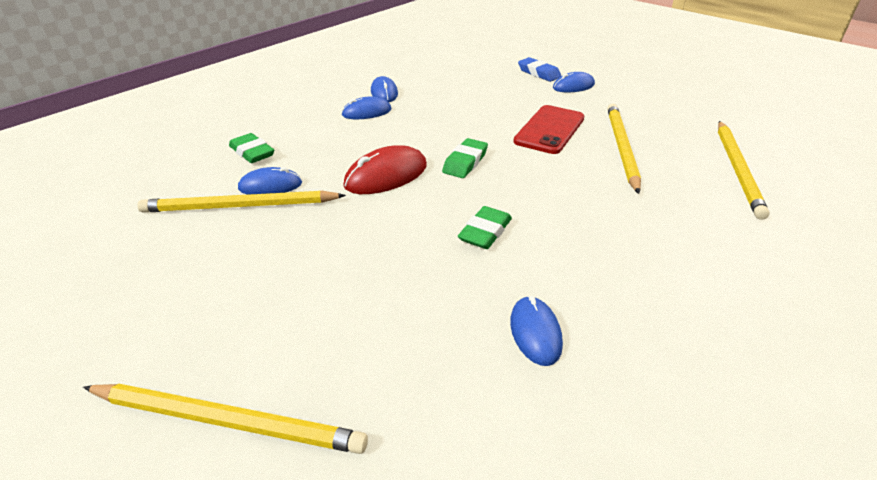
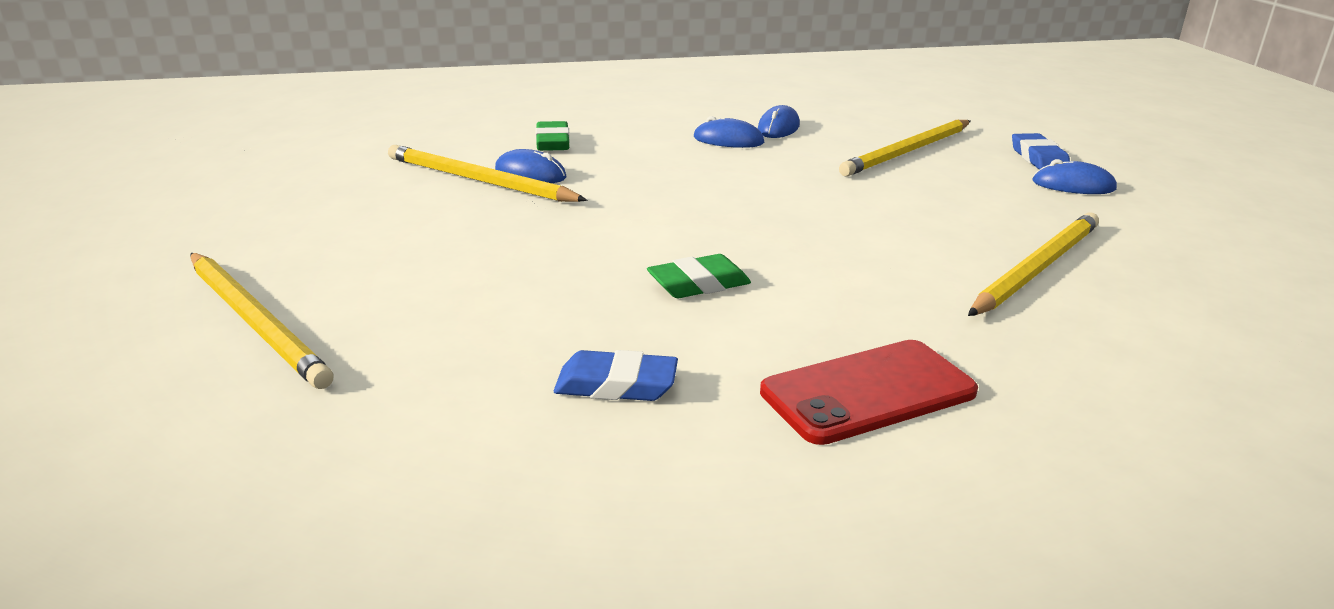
camera: 35 degrees right, 10 degrees down
(386, 175) = (662, 201): red mouse -> none
(465, 162) = (777, 217): green eraser -> none
(535, 332) = (616, 385): blue mouse -> blue eraser
(549, 130) = (952, 219): red phone -> red phone (868, 392)
(737, 169) = (1211, 352): yellow pencil -> yellow pencil (907, 152)

